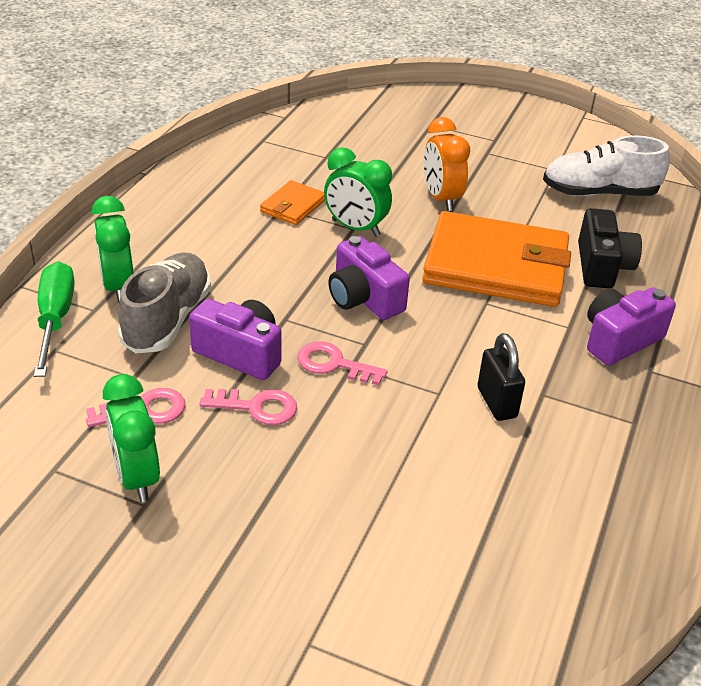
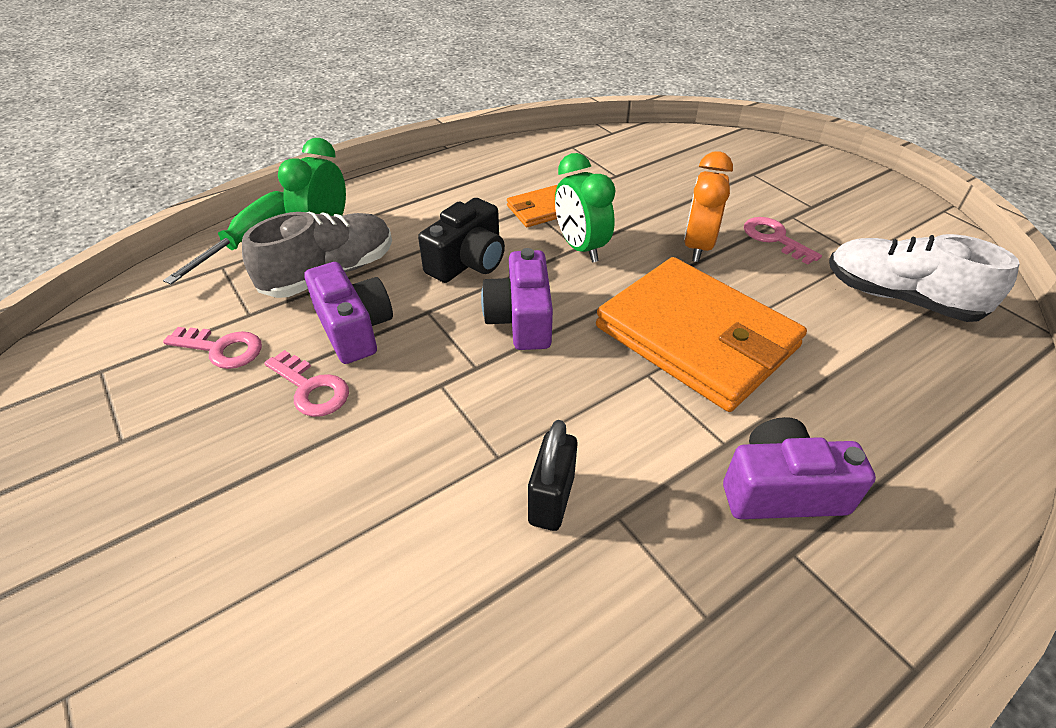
camera: 35 degrees right, 5 degrees up
(137, 477) = (146, 410): green clock -> none
(333, 364) = (424, 375): pink key -> pink key (774, 238)
(602, 266) = (832, 385): black camera -> black camera (468, 262)

